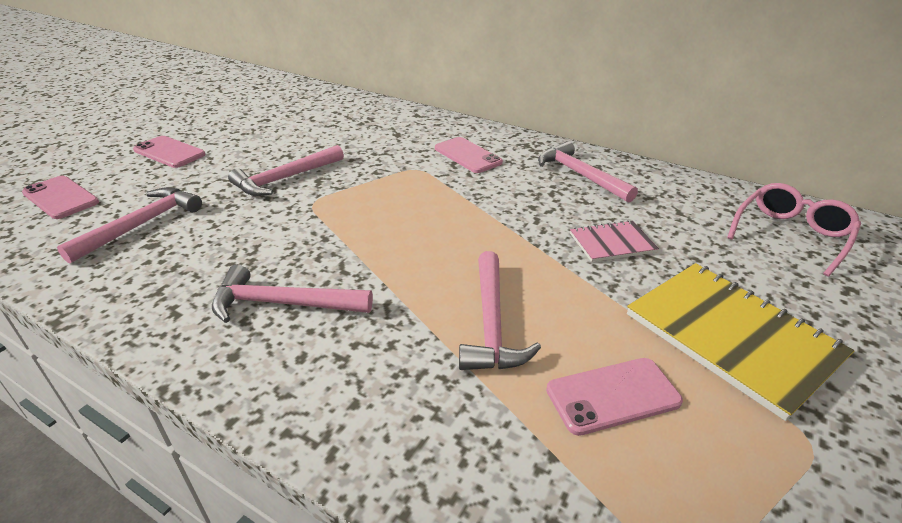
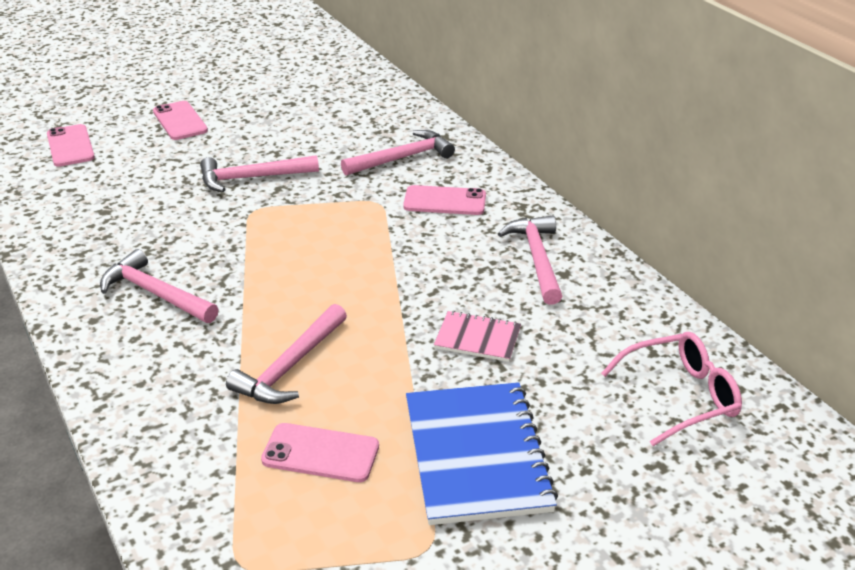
camera: 30 degrees right, 0 degrees up
(142, 225) = (109, 190): pink hammer -> pink hammer (402, 158)
(467, 155) = (445, 201): pink phone -> pink phone turned 75 degrees counterclockwise
(731, 336) = (476, 455): yellow notebook -> blue notebook

